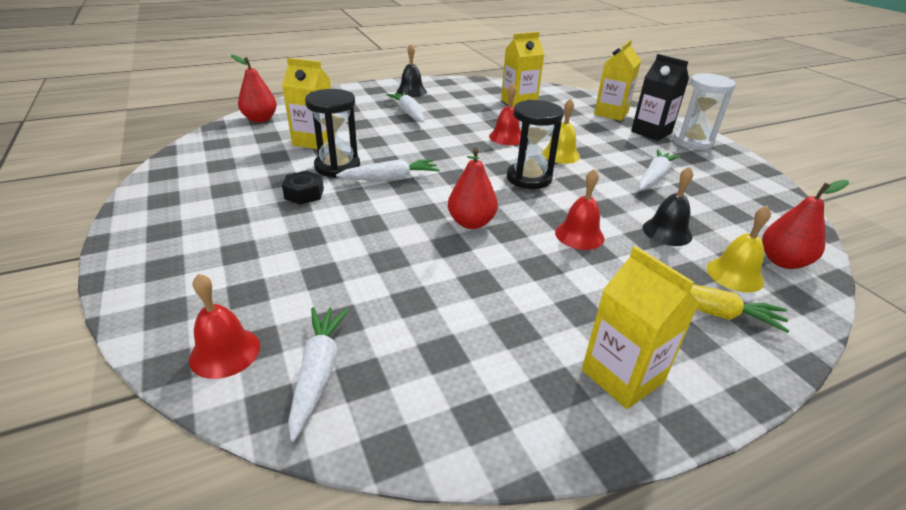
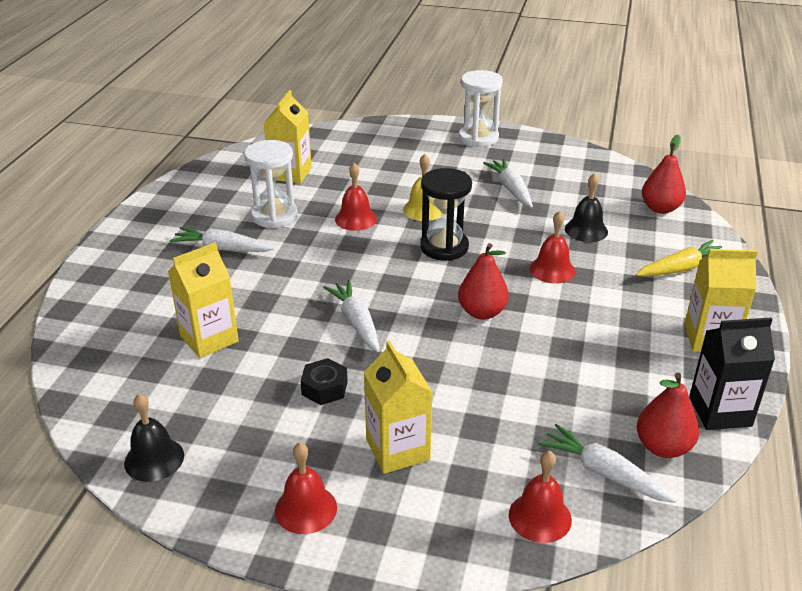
camera: 50 degrees left, 0 degrees up
(166, 234) = (306, 509): none -> red bell
(260, 119) = (90, 358): red pear -> red pear (663, 447)
(337, 167) = (291, 345): black hourglass -> none
(390, 178) = (356, 322): white carrot -> white carrot turned 45 degrees counterclockwise
(411, 91) = (167, 222): black bell -> black bell (154, 459)
(466, 114) = (274, 216): none -> white hourglass
(611, 113) = (381, 141): yellow carton -> yellow carton (397, 450)
(651, 132) = (440, 145): black carton -> black carton (720, 411)
(735, 274) = (656, 235): yellow bell -> none

